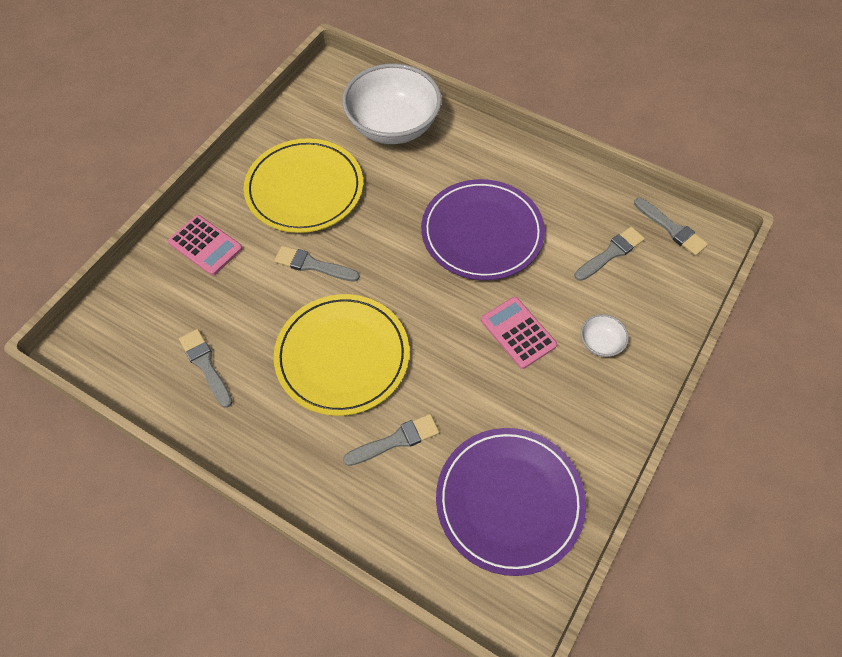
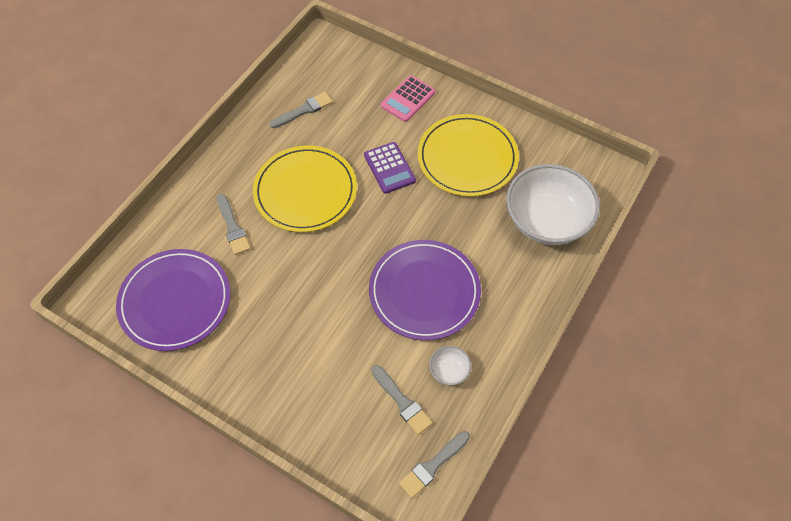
camera: 90 degrees right, 0 degrees up
(313, 265) = (389, 168): grey brush -> purple calculator
(518, 333) = (319, 315): pink calculator -> none
(600, 343) = (305, 382): white bowl -> white bowl (449, 370)

